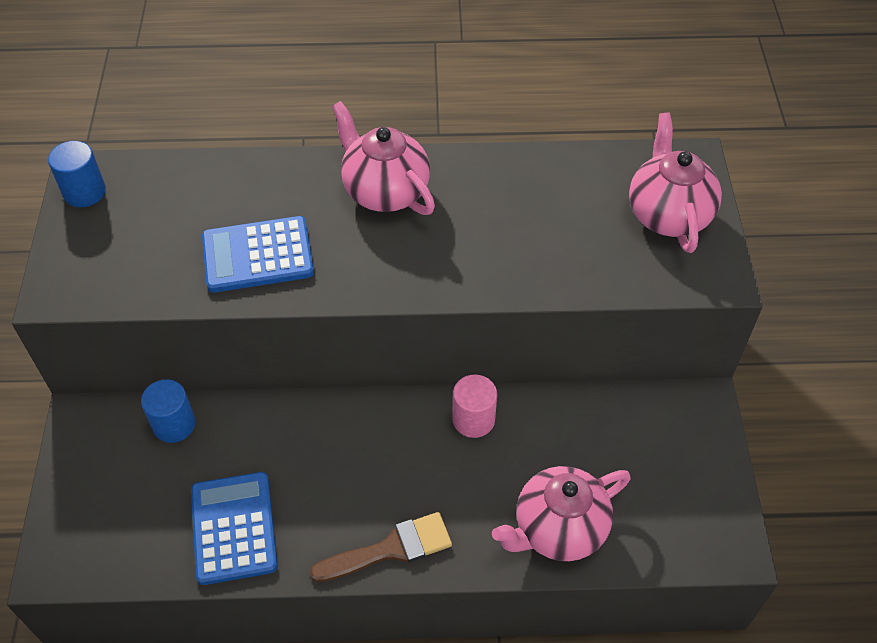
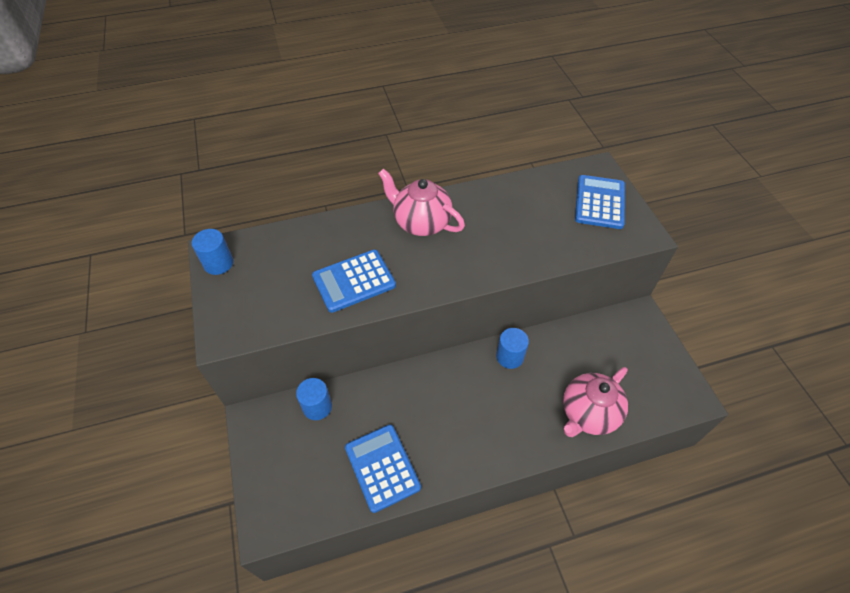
camera: 15 degrees left, 0 degrees up
(390, 549) = (489, 455): brown brush -> none
(473, 419) = (509, 357): pink cylinder -> blue cylinder
(668, 214) = (600, 202): pink teapot -> blue calculator

